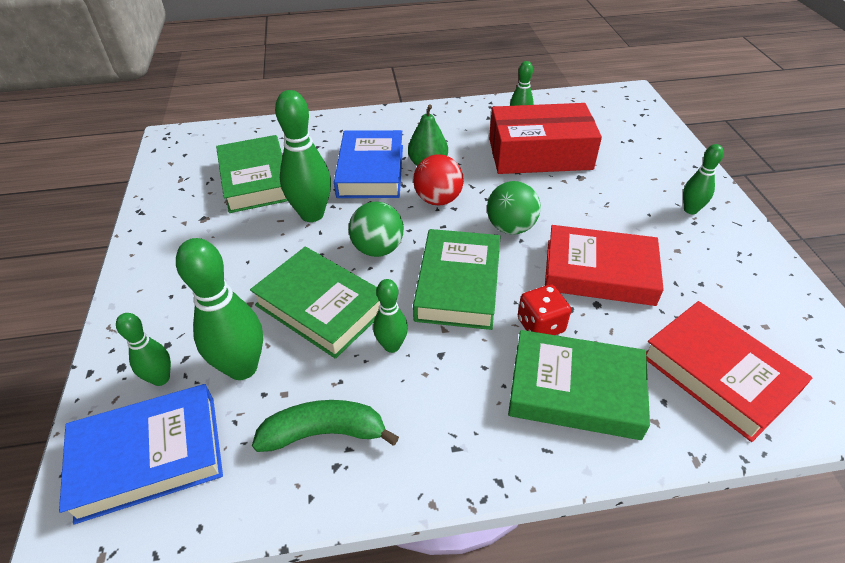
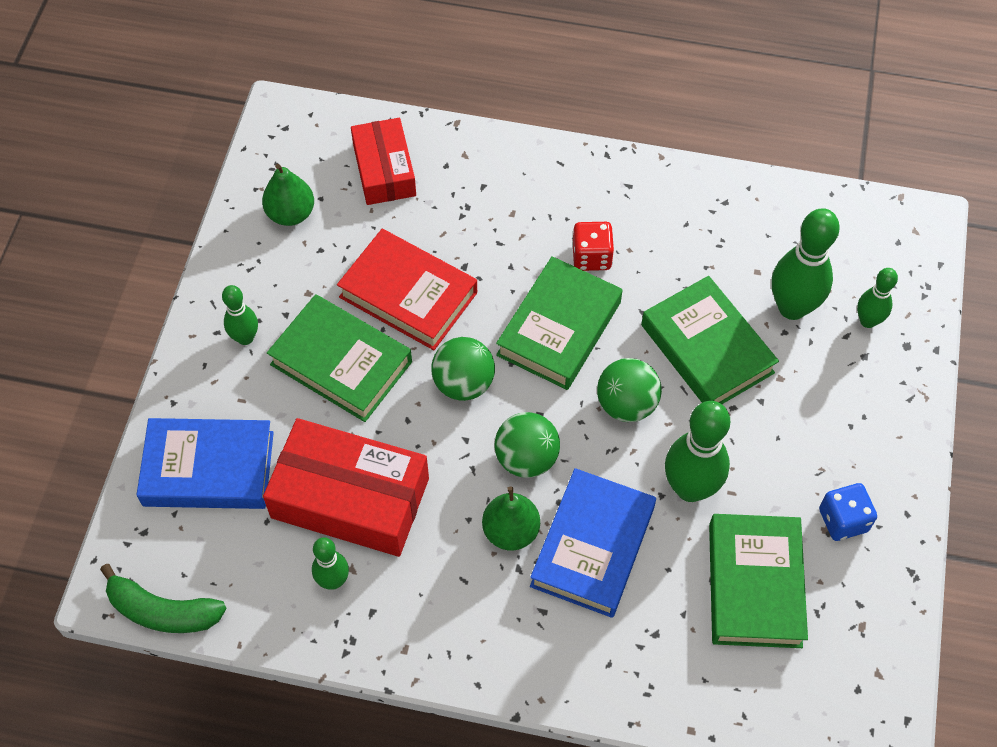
camera: 160 degrees left, 15 degrees up
(149, 456) = (873, 255): blue book -> blue book (208, 469)
(192, 226) = (843, 520): none -> blue dice
(324, 433) = (728, 228): green banana -> green banana (162, 611)
(392, 346) = (650, 284): green bowling pin -> none
(438, 200) = (526, 458): red ball -> green ball
(540, 325) = (503, 259): red dice -> red dice (591, 257)
(575, 390) = (510, 195): green book -> green book (341, 363)
(718, 374) = (384, 170): red book -> red box
(756, 304) = (291, 214): none -> green pear

